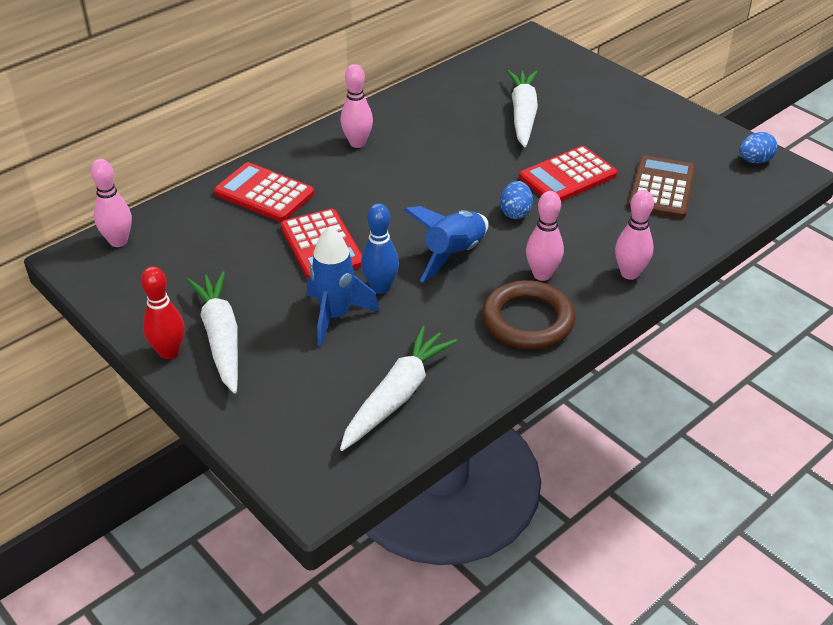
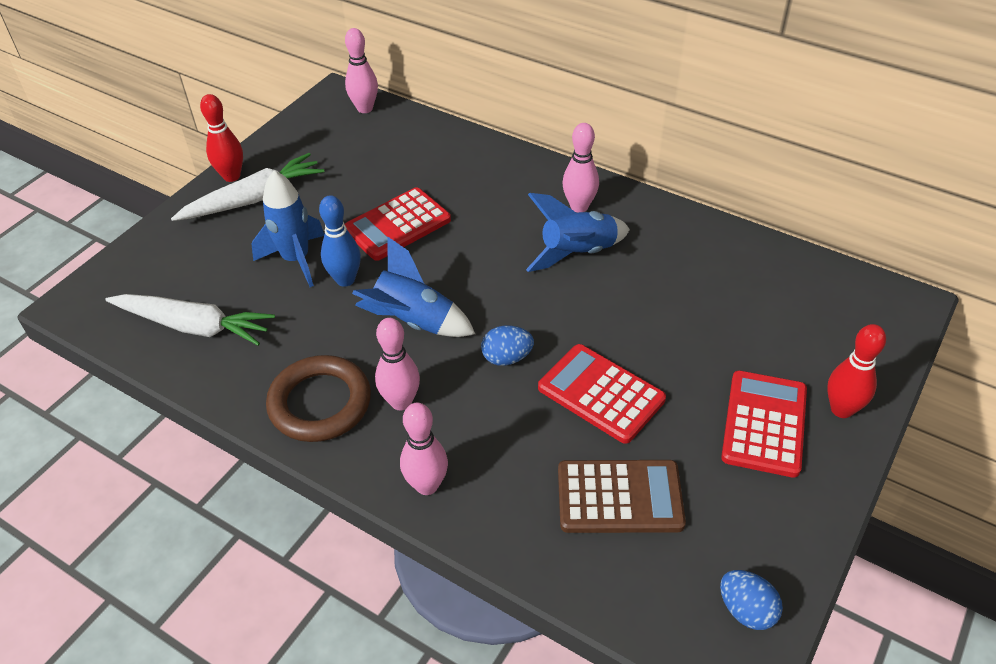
camera: 75 degrees right, 5 degrees up
(264, 193) = (465, 168): red calculator -> red calculator (764, 424)
(415, 156) = (577, 254): none -> blue rocket
(523, 115) = (714, 327): white carrot -> none
(613, 87) = (841, 409): none -> red bowling pin

